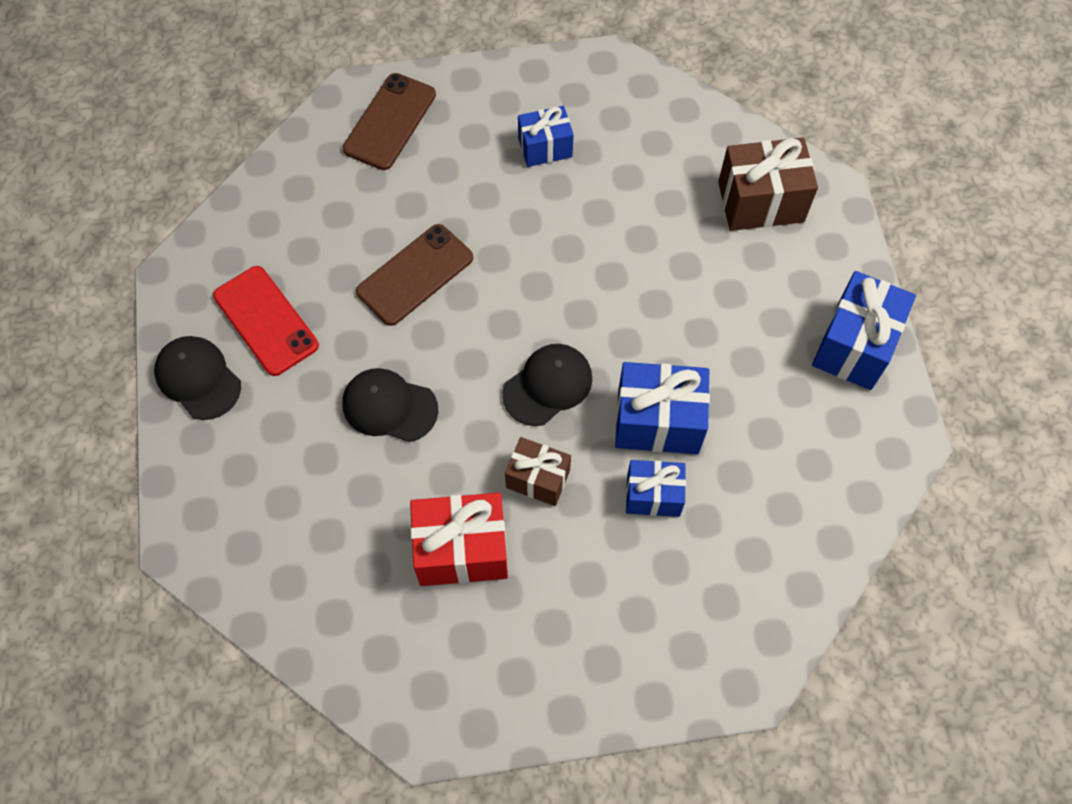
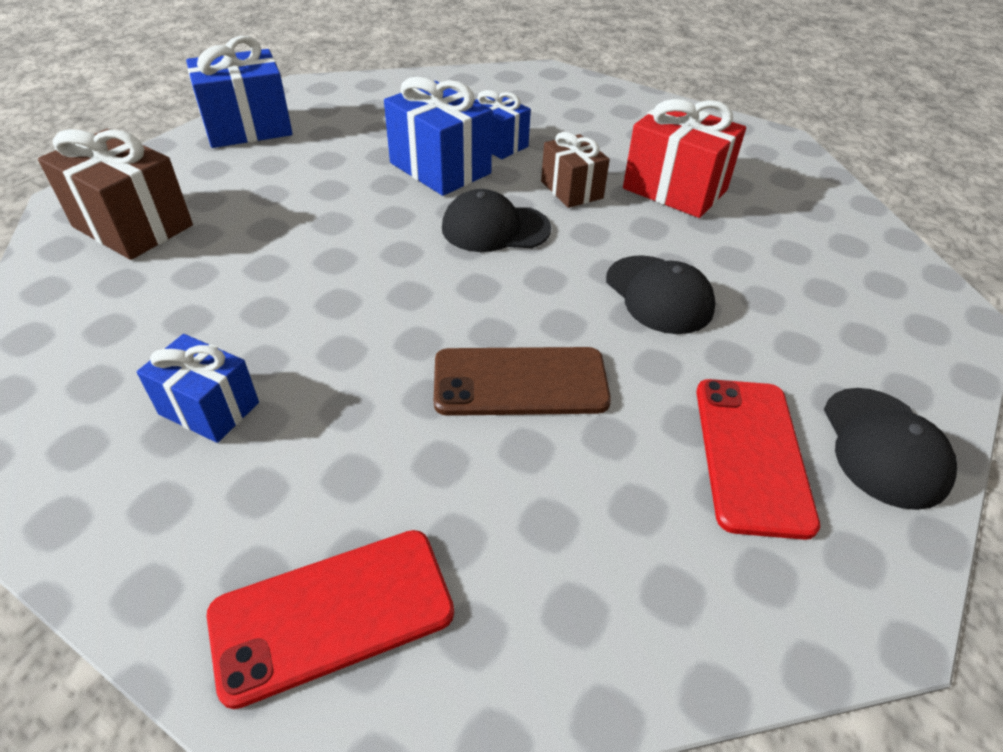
camera: 140 degrees left, 20 degrees down
(390, 122) = (332, 613): brown phone -> red phone

